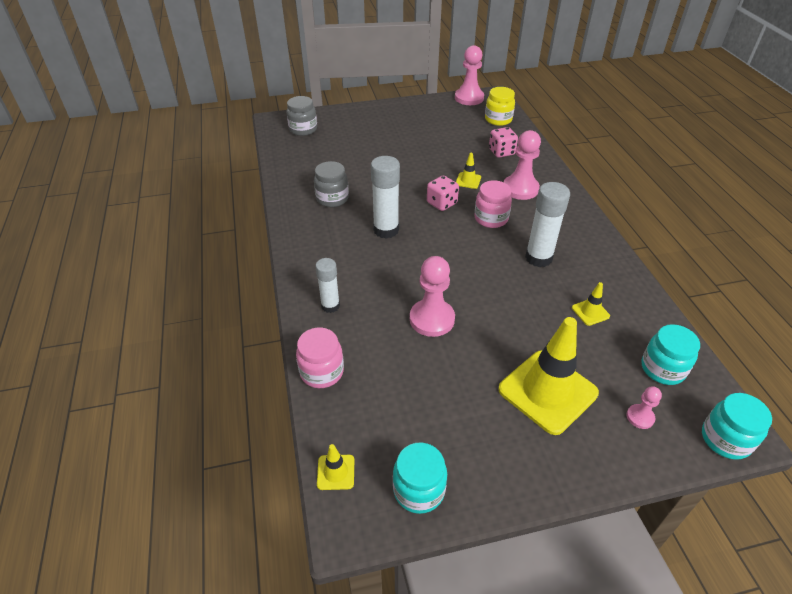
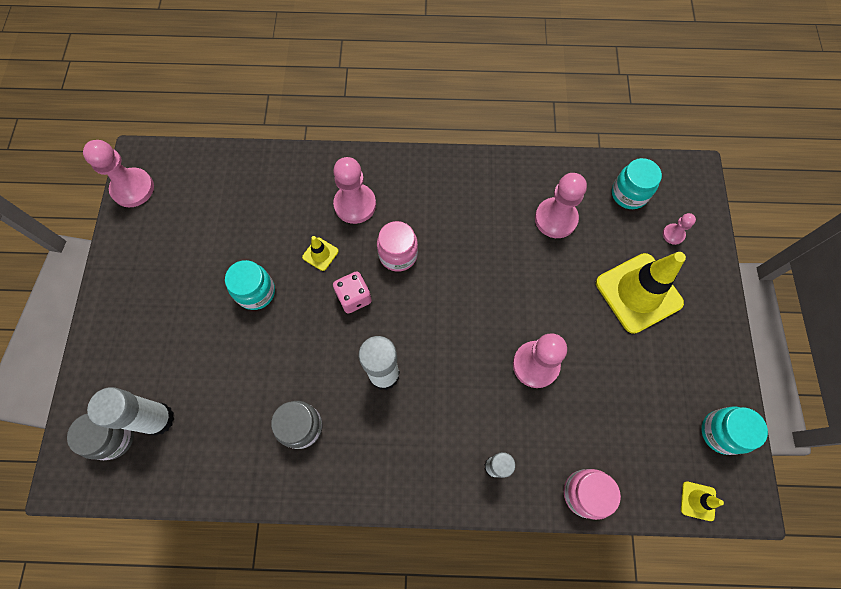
camera: 75 degrees left, 25 degrees up
(498, 119) = (203, 173): yellow jar -> none
(501, 152) = (276, 197): pink dice -> none
(538, 258) = (473, 232): white glue stick -> white glue stick (158, 419)
(590, 312) = (555, 219): yellow traffic cone -> pink pawn
(725, 439) = (700, 186): turquoise jar -> turquoise jar (256, 292)

